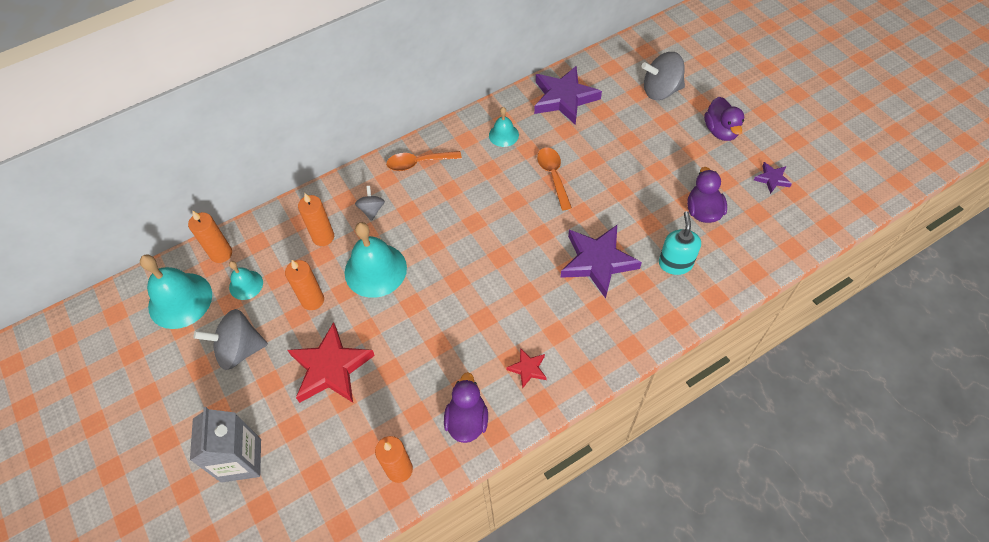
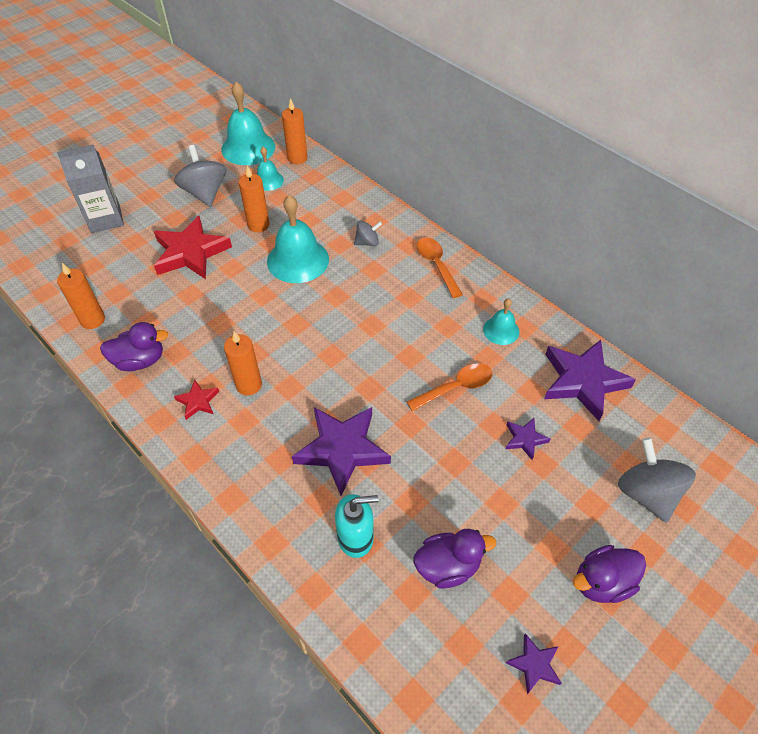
camera: 75 degrees right, 5 degrees down
(323, 237) = (328, 216): orange candle -> orange candle (249, 385)
(608, 144) = (525, 439): none -> purple star

